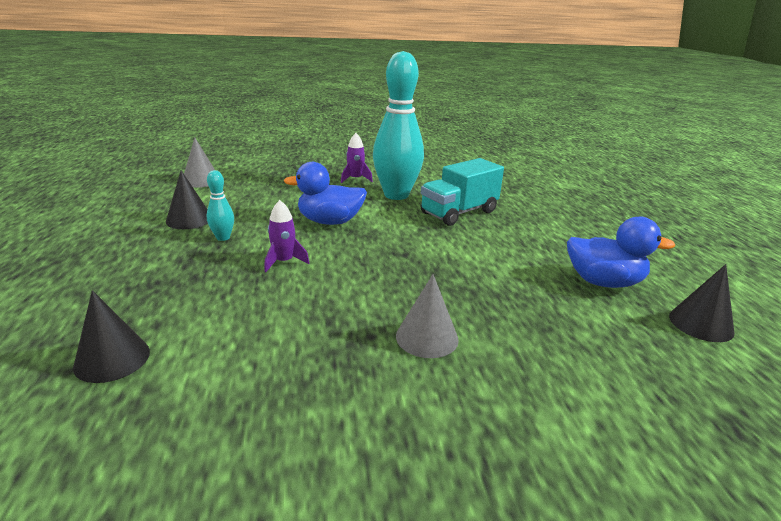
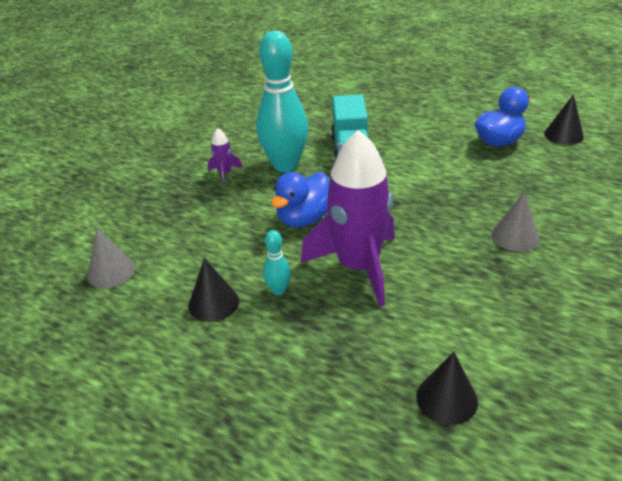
camera: 50 degrees left, 10 degrees up
(284, 262) = (358, 267): purple rocket -> purple rocket, size x2.43

